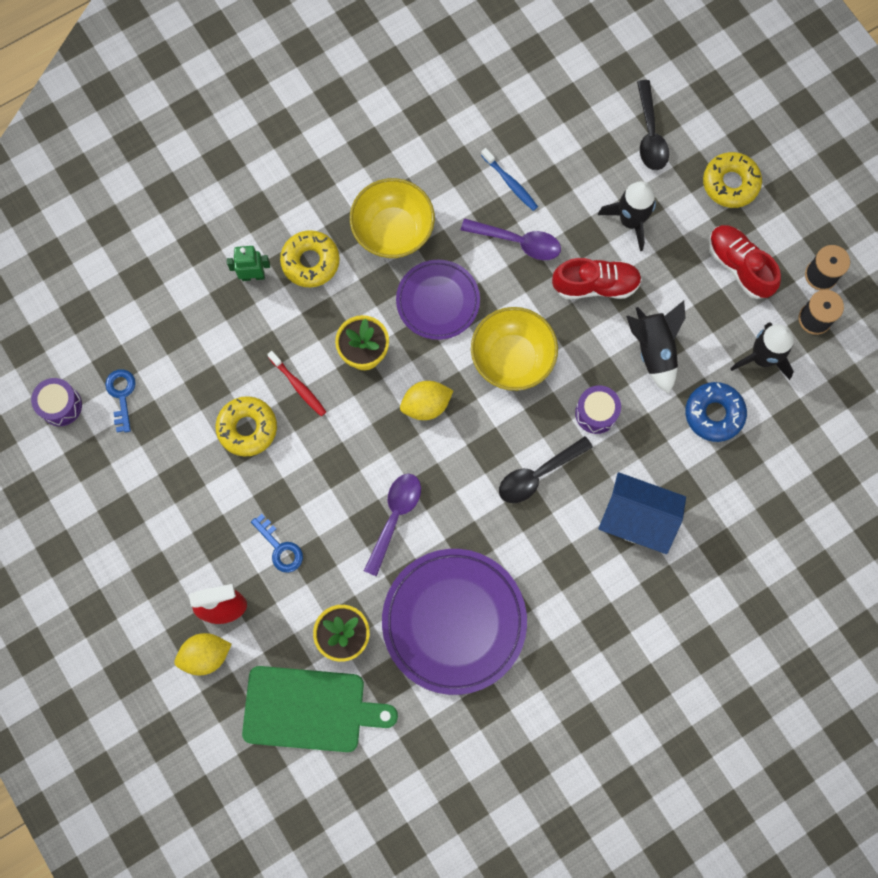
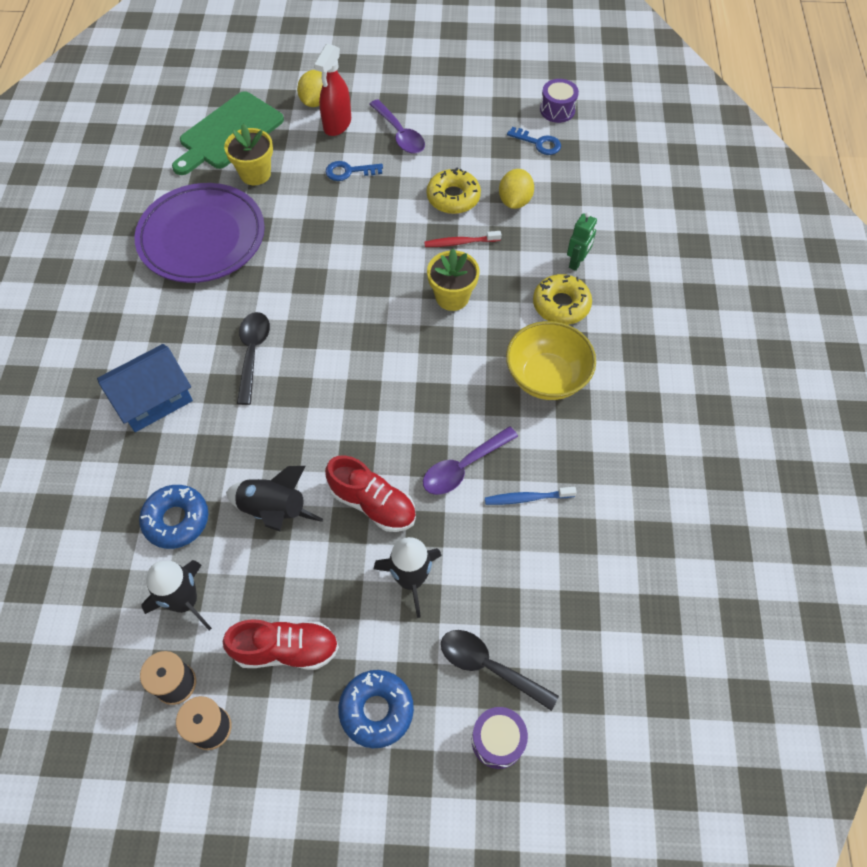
camera: 125 degrees right, 15 degrees down
(394, 517) = (308, 245): purple spoon -> purple spoon (400, 134)
(426, 405) = (375, 313): yellow lemon -> yellow lemon (514, 201)
(438, 301) = (456, 372): purple plate -> none
(512, 358) = (361, 395): yellow bowl -> none
(595, 285) = (372, 504): red shoe -> red shoe turned 90 degrees counterclockwise
(596, 413) = (262, 427): purple drum -> purple drum (497, 740)
(730, 183) = (376, 710): yellow donut -> blue donut

